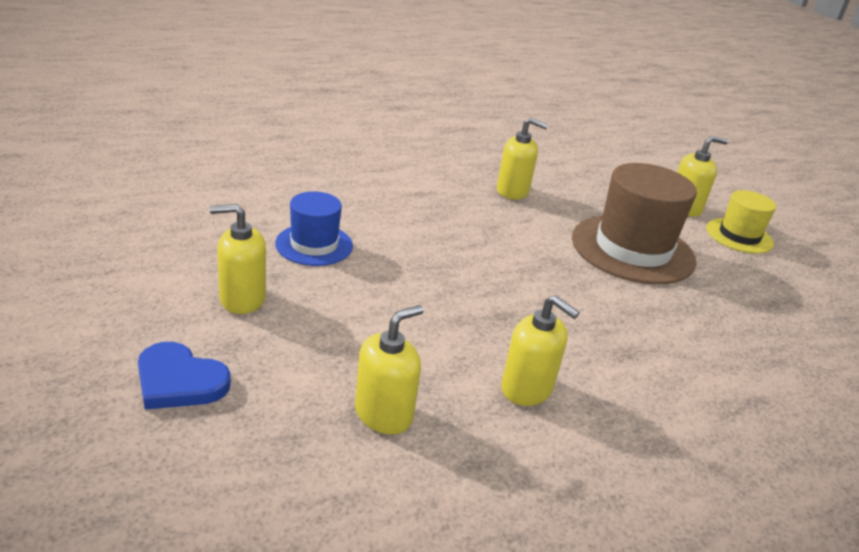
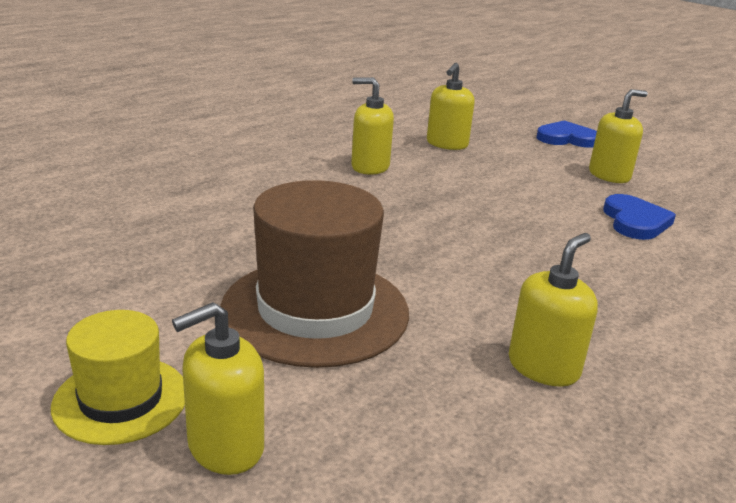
camera: 160 degrees right, 5 degrees down
(314, 245) = (635, 221): blue hat -> blue heart
(512, 191) = (543, 367): yellow soap dispenser -> yellow soap dispenser turned 135 degrees clockwise

